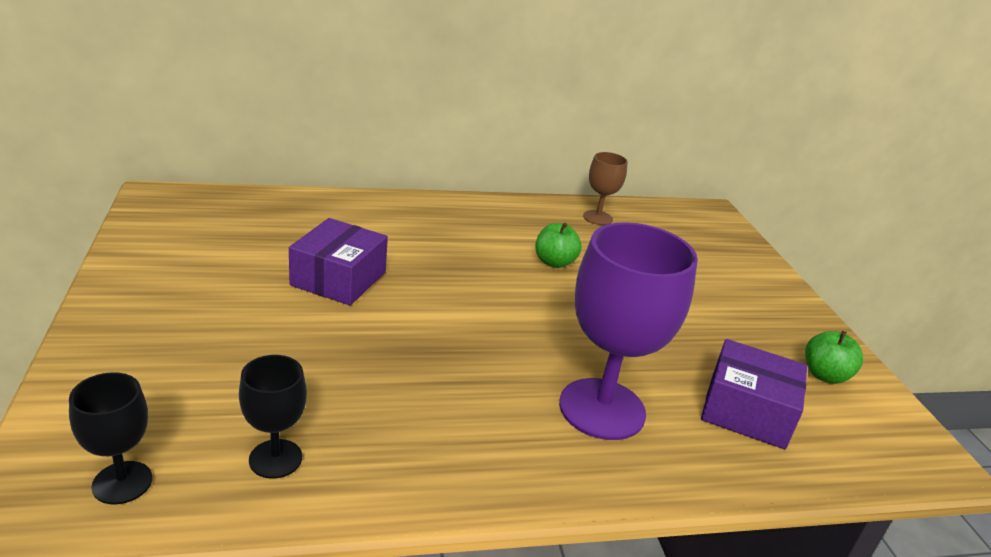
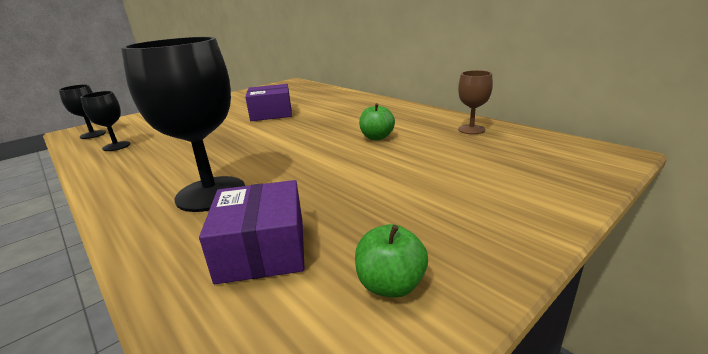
camera: 65 degrees right, 5 degrees down
(602, 409) = (211, 194): purple goblet -> black goblet

